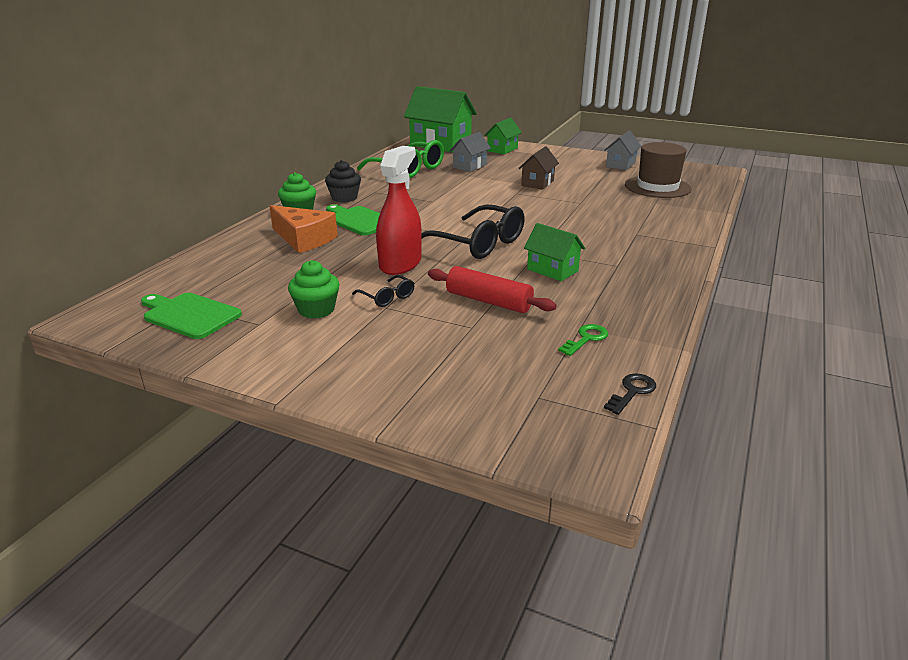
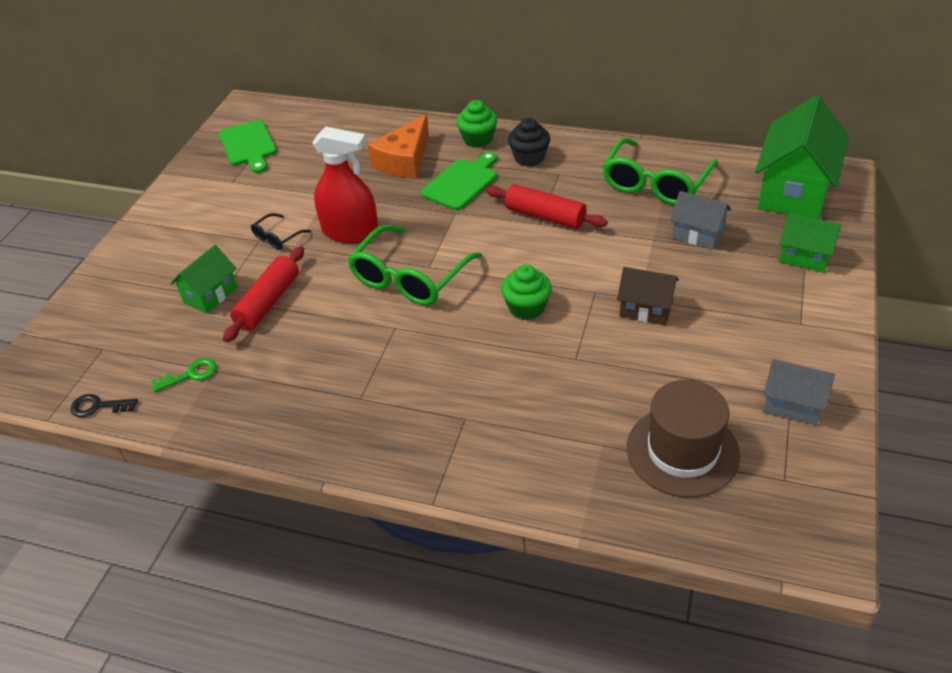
camera: 85 degrees right, 15 degrees up
(189, 315) = (248, 145): green cutting board -> green cutting board turned 135 degrees clockwise
(316, 310) = (254, 203): green cupcake -> green cupcake (526, 307)
(425, 199) = (545, 216): none -> red rolling pin
(478, 243) = (410, 278): black glasses -> green glasses
(552, 270) = (343, 343): green house -> green house (210, 295)
(586, 339) = (190, 374): green key -> green key turned 60 degrees counterclockwise
(632, 392) = (98, 406): black key -> black key turned 150 degrees clockwise

